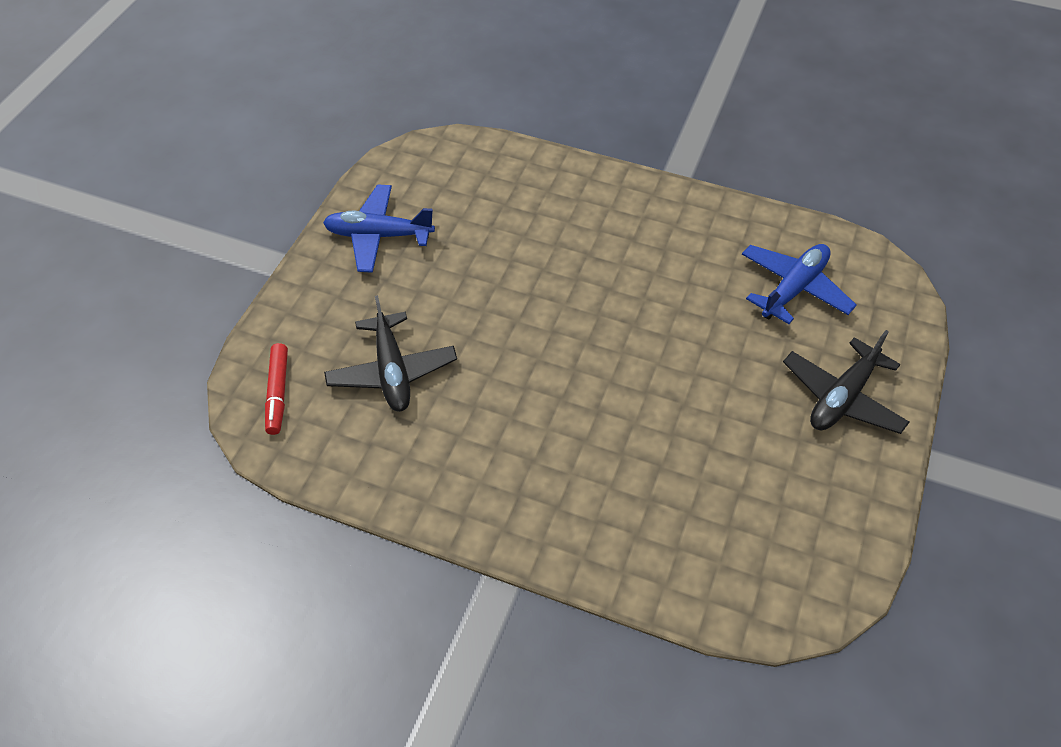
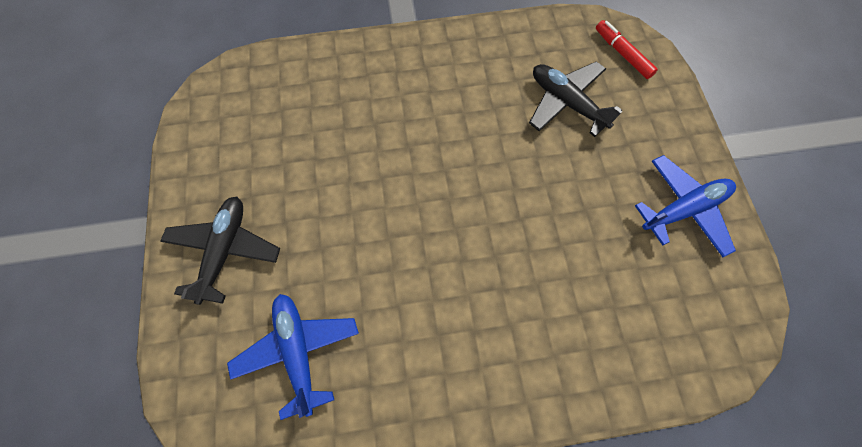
camera: 150 degrees right, 15 degrees up
(794, 289) = (298, 351): blue plane -> blue plane turned 150 degrees clockwise

